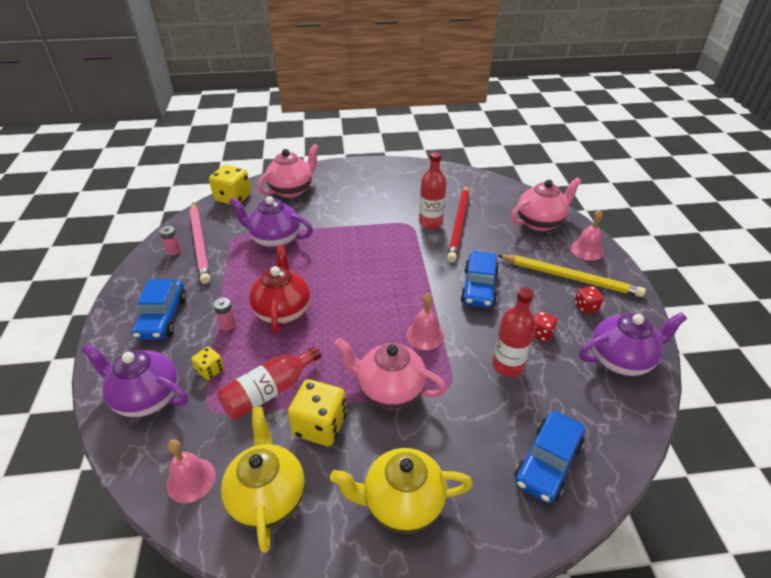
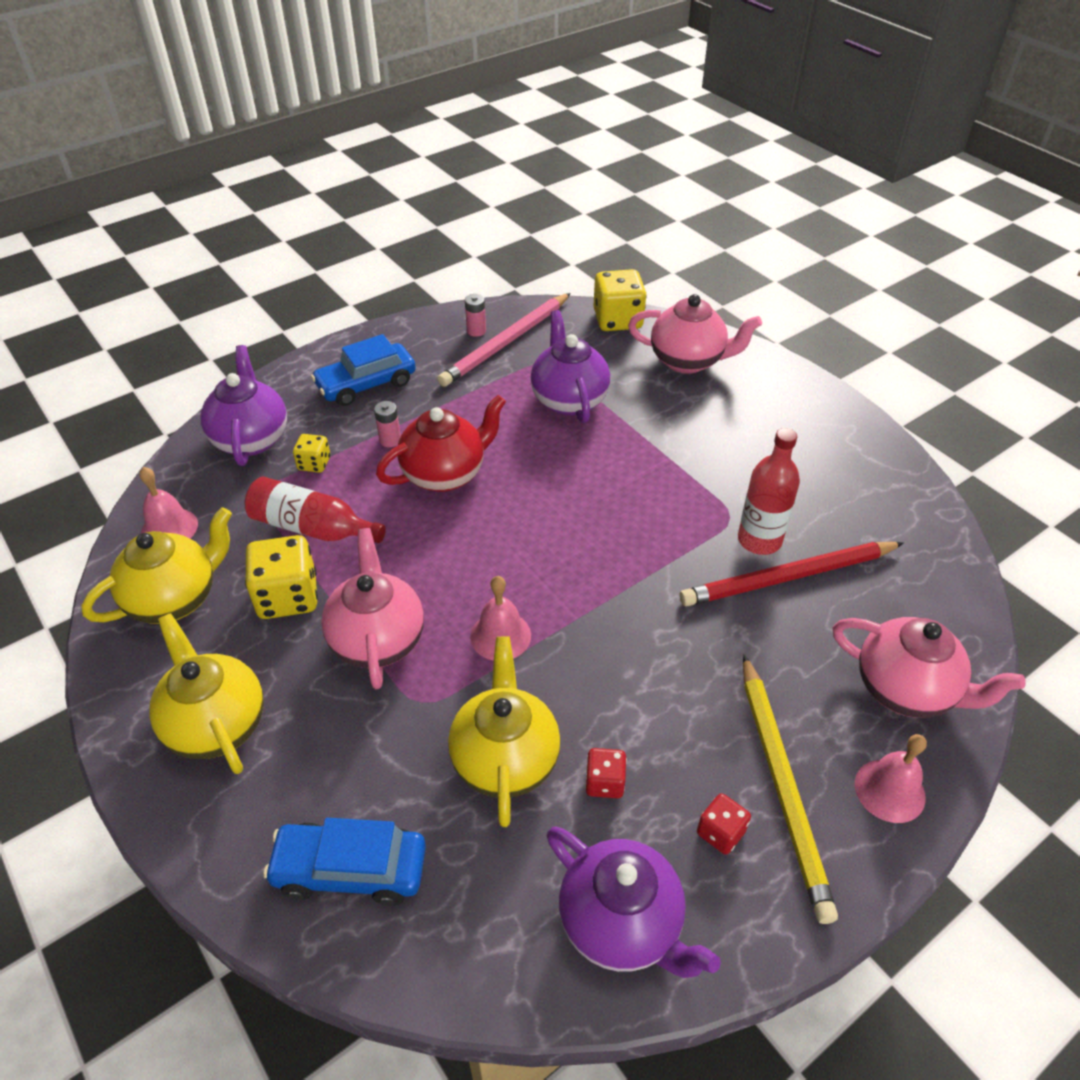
camera: 60 degrees right, 5 degrees up
(479, 287) = (651, 662): blue car -> none
(507, 365) = (505, 759): red bottle -> yellow teapot

